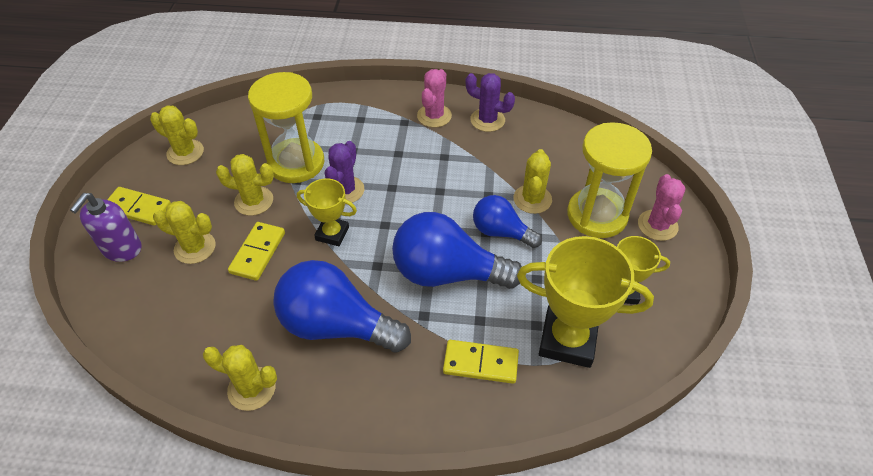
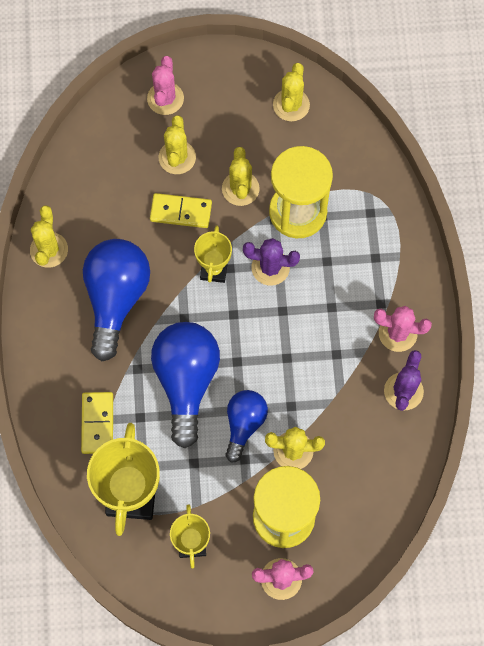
camera: 80 degrees right, 20 degrees up
(121, 249) = (165, 98): purple soap dispenser -> pink cactus
(138, 208) = (213, 92): yellow domino -> none

